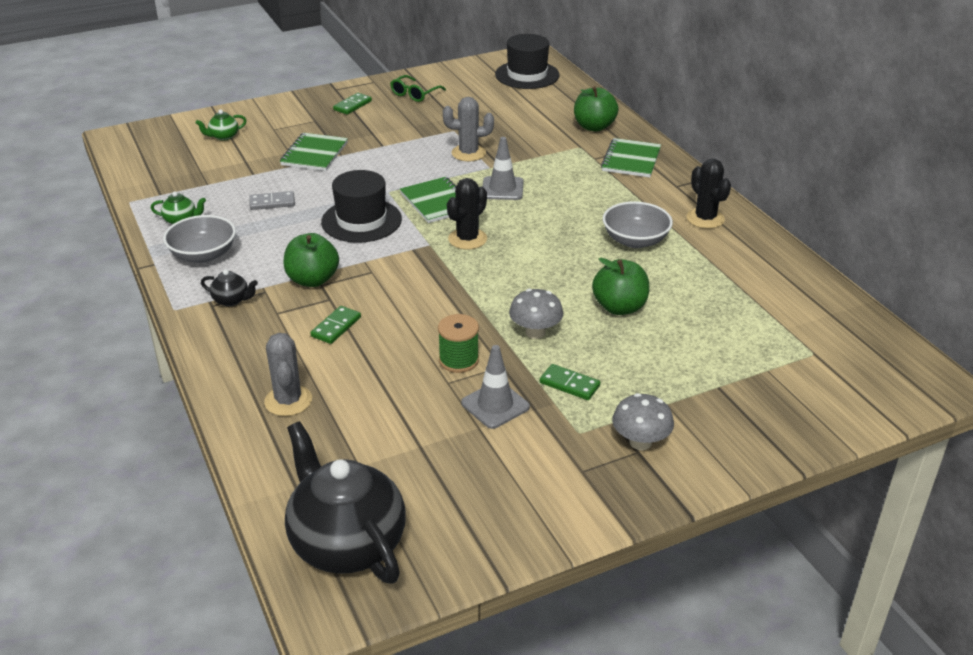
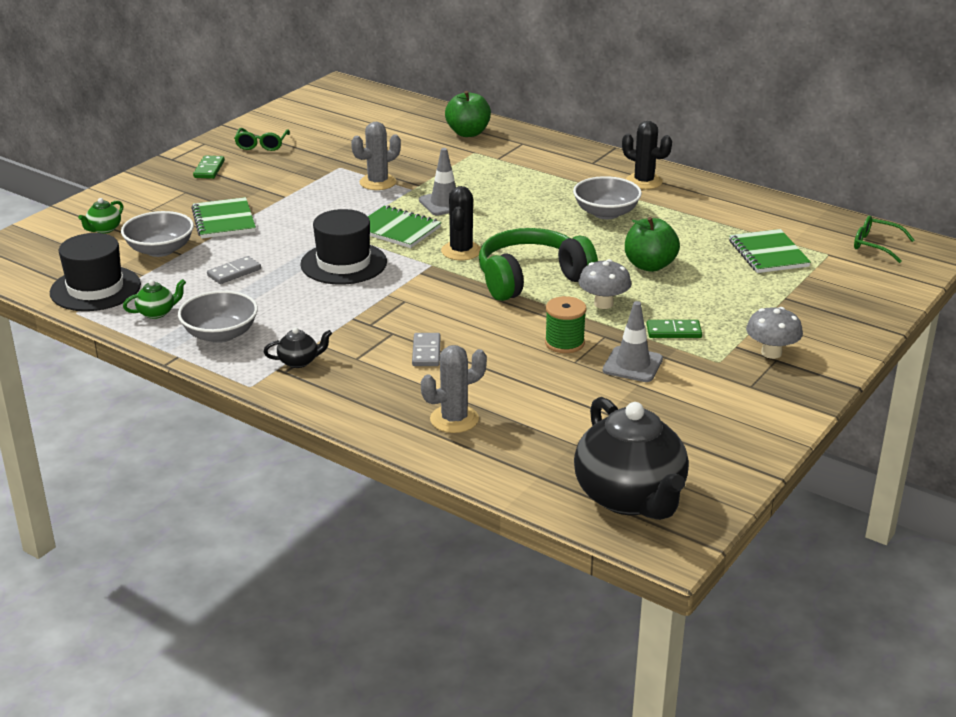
camera: 30 degrees left, 5 degrees down
(242, 166) = (160, 250): none -> grey bowl
(288, 401) = (454, 419): grey cactus -> grey cactus turned 75 degrees counterclockwise
(312, 280) = (357, 323): green apple -> none
(336, 327) = (426, 352): green domino -> grey domino
(346, 543) = (630, 498): black teapot -> black teapot turned 135 degrees counterclockwise
(498, 285) = (531, 279): none -> green headphones
(527, 75) = (354, 103): black hat -> black hat (95, 289)
(631, 160) = (531, 152): green notebook -> green notebook (768, 254)
(877, 360) = (875, 245): none -> green glasses

